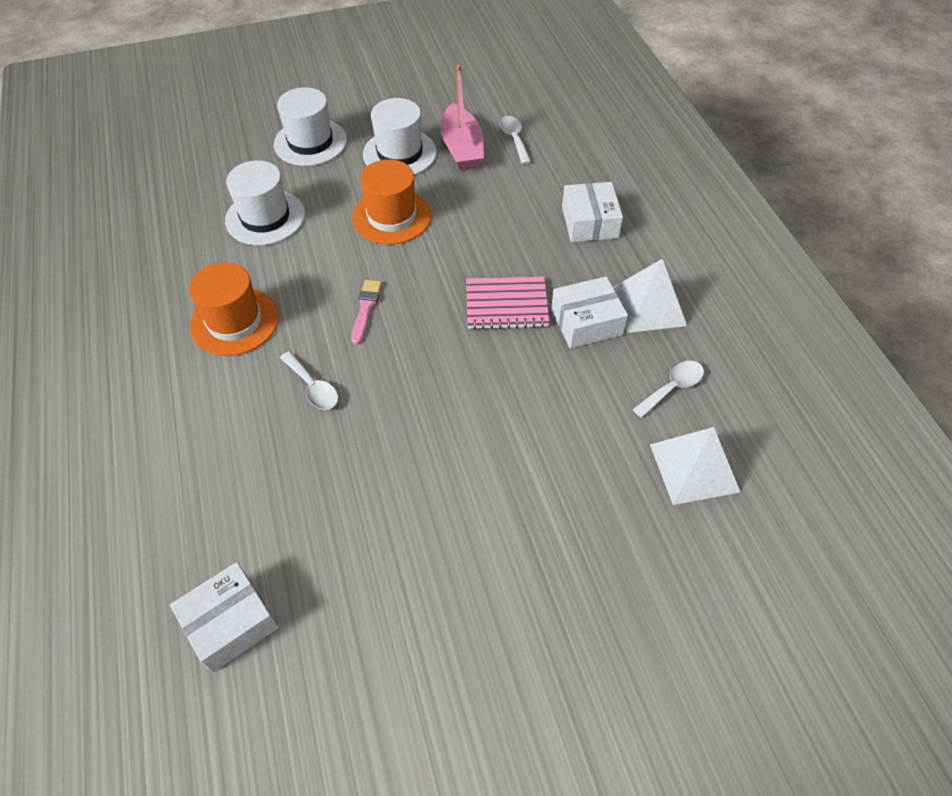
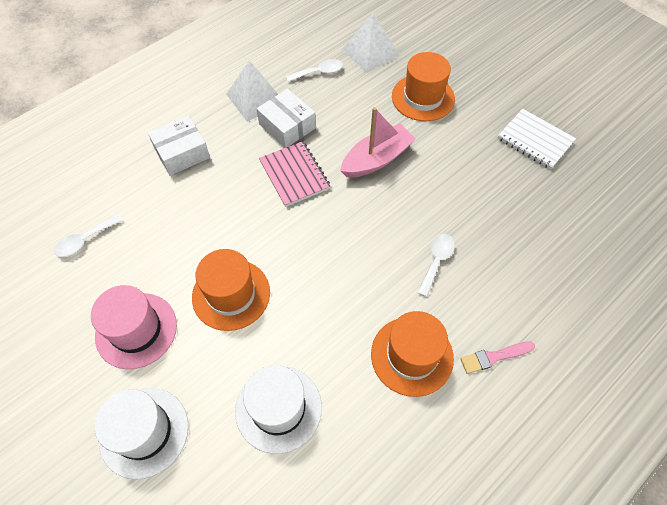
camera: 115 degrees left, 5 degrees up
(230, 622) = (611, 218): white box -> none
(366, 309) = (345, 263): pink brush -> pink brush (494, 357)
(399, 153) = (136, 330): white hat -> pink hat
(413, 605) = (535, 140): none -> white notebook
(462, 148) = (112, 278): pink boat -> pink boat (376, 159)
(568, 494) = (423, 97): none -> orange hat
(672, 387) = (319, 72): white spoon -> white spoon turned 135 degrees clockwise

